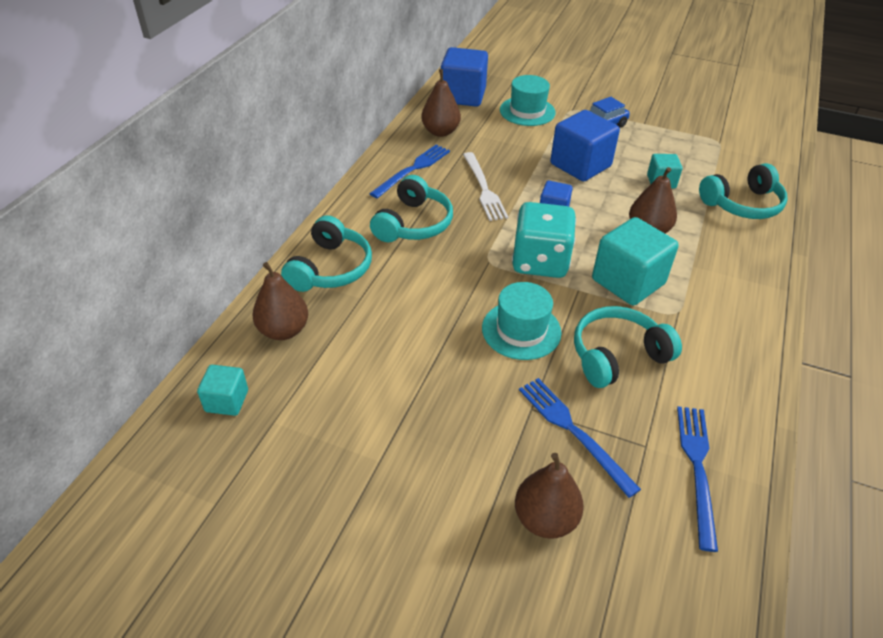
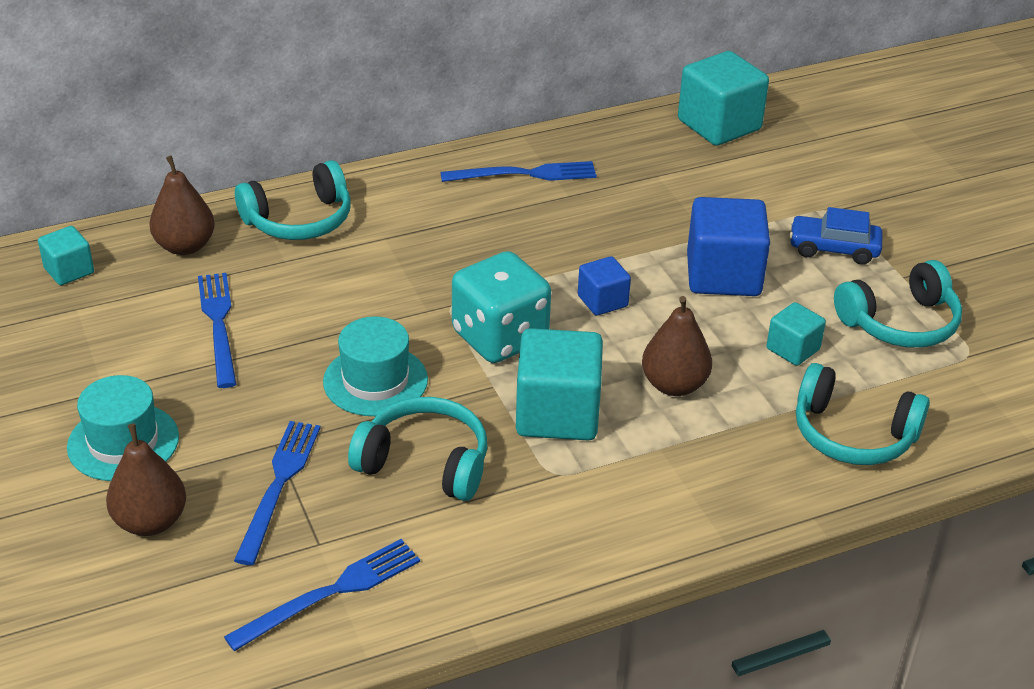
camera: 45 degrees right, 5 degrees down
(384, 363) = (219, 325): none -> blue fork
(413, 224) = (437, 226): turquoise headphones -> turquoise headphones (900, 322)
(440, 132) = (622, 151): brown pear -> none
(463, 96) = (719, 125): blue cube -> turquoise cube
(484, 188) = (567, 235): white fork -> none
(527, 111) = (768, 182): turquoise hat -> turquoise hat (123, 442)

